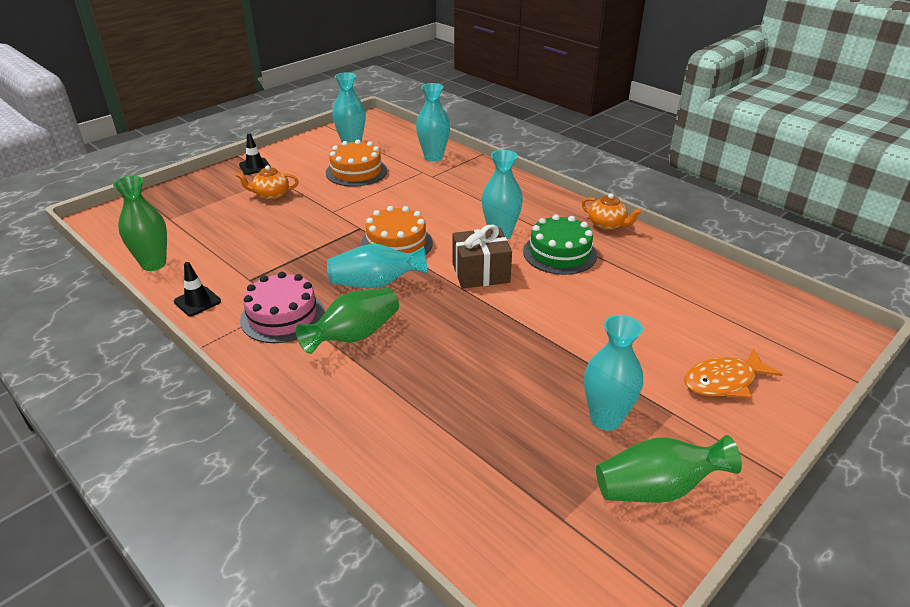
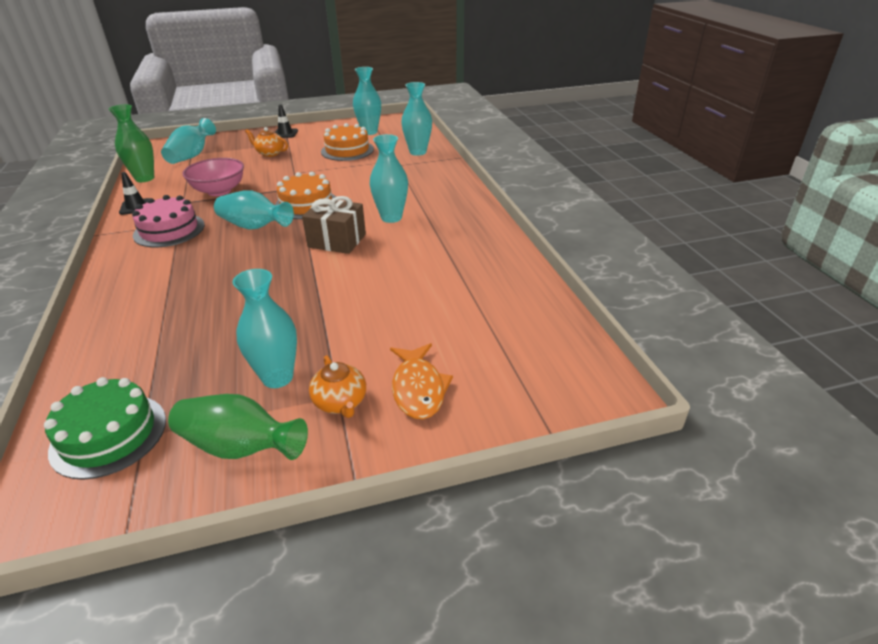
camera: 30 degrees right, 0 degrees up
(174, 221) = (192, 156): none -> turquoise vase
(275, 254) = (219, 191): none -> pink bowl
(354, 336) = (193, 256): green vase -> none
(559, 253) = (419, 244): green cake -> green cake (109, 435)
(607, 225) = (492, 233): orange teapot -> orange teapot (340, 402)
(724, 381) = (418, 389): orange fish -> orange fish turned 105 degrees counterclockwise

